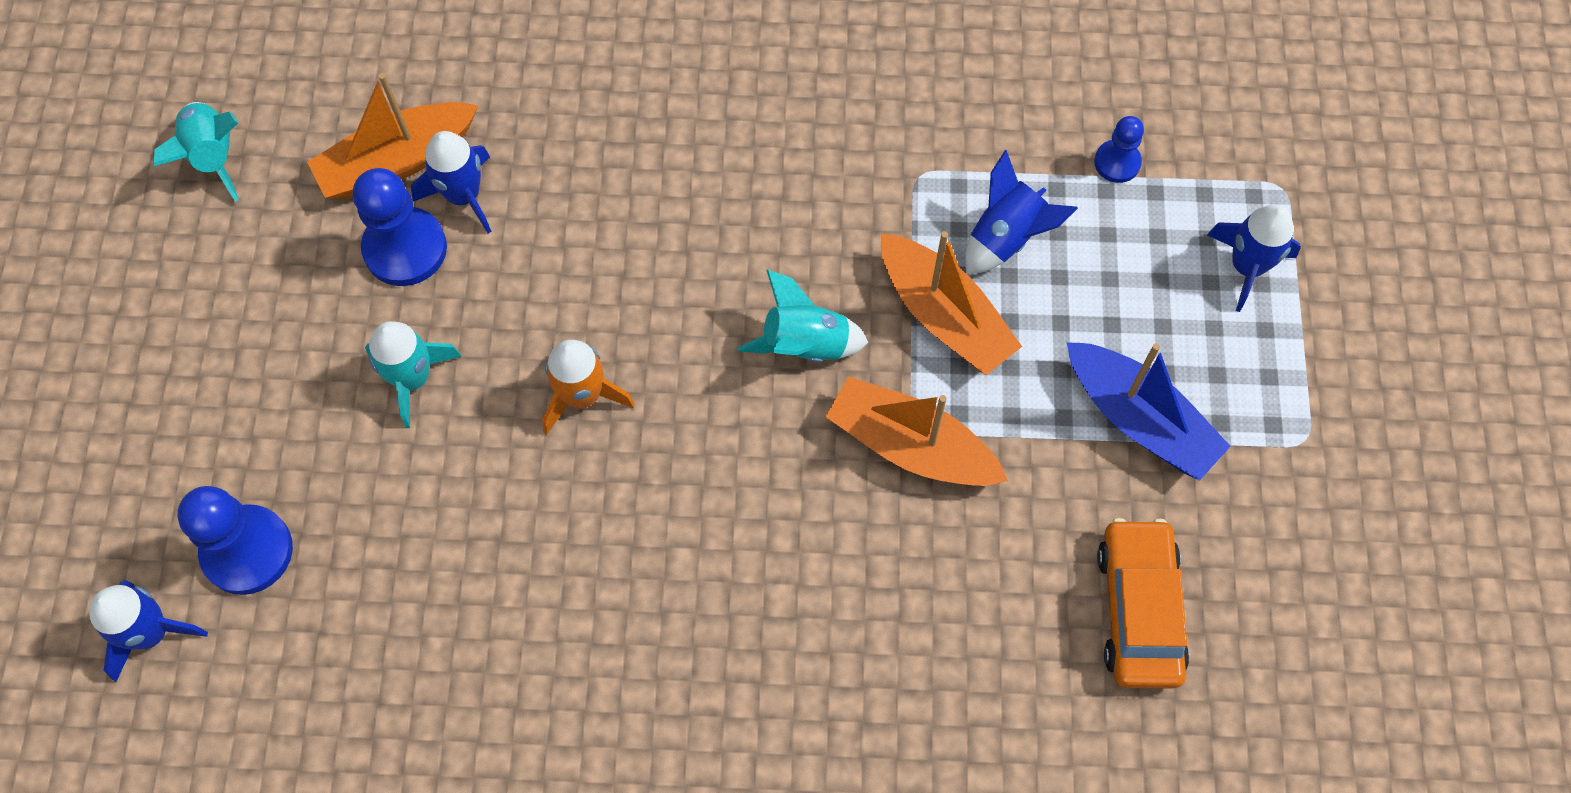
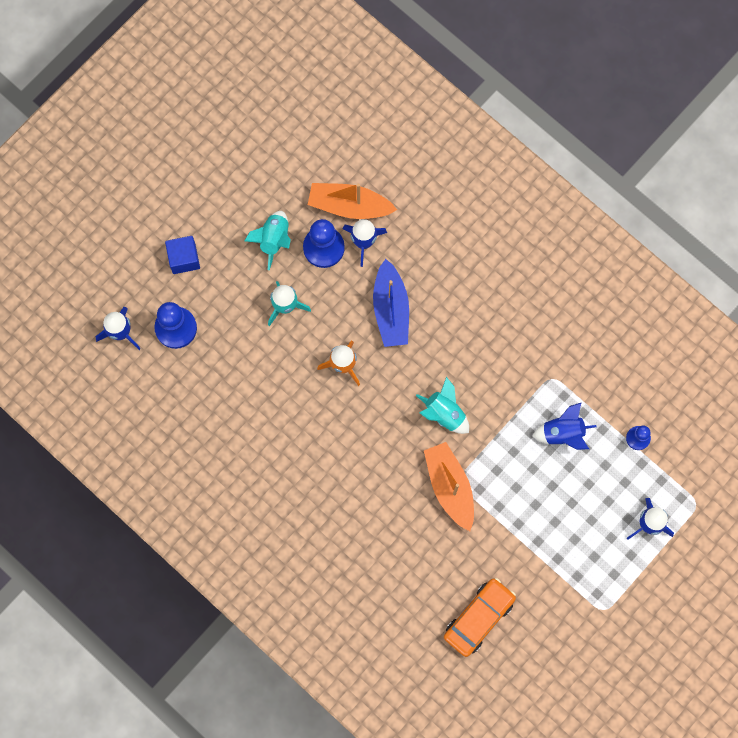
camera: 40 degrees right, 10 degrees up
(177, 432) = (184, 258): none -> blue cube
(213, 157) = (280, 146): turquoise rocket -> turquoise rocket (274, 240)
(944, 316) = (508, 445): orange boat -> none
(1139, 419) = (547, 549): blue boat -> blue boat (391, 309)

